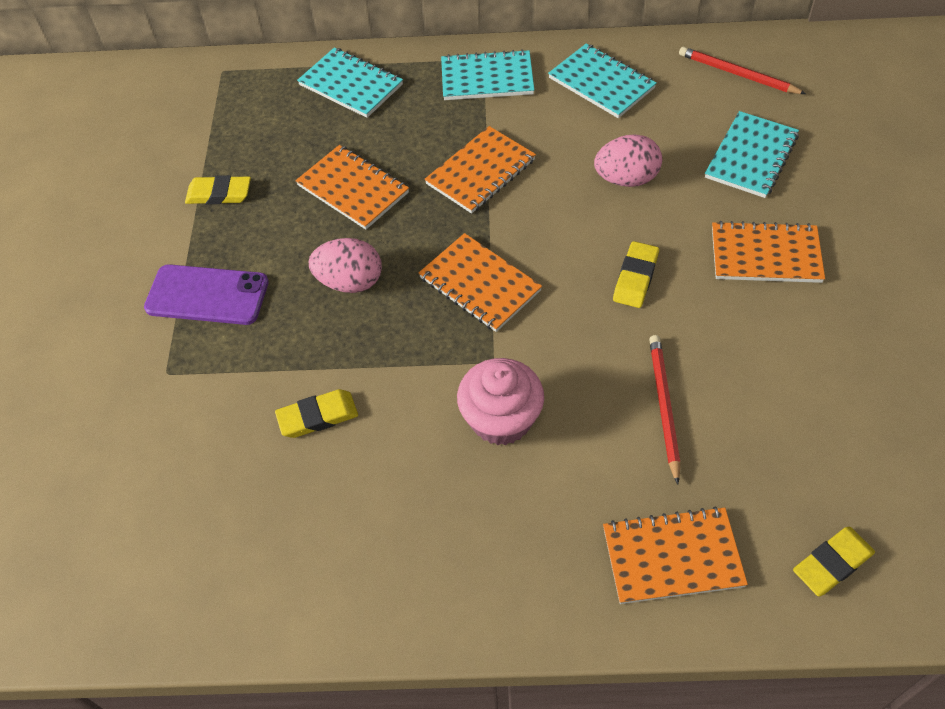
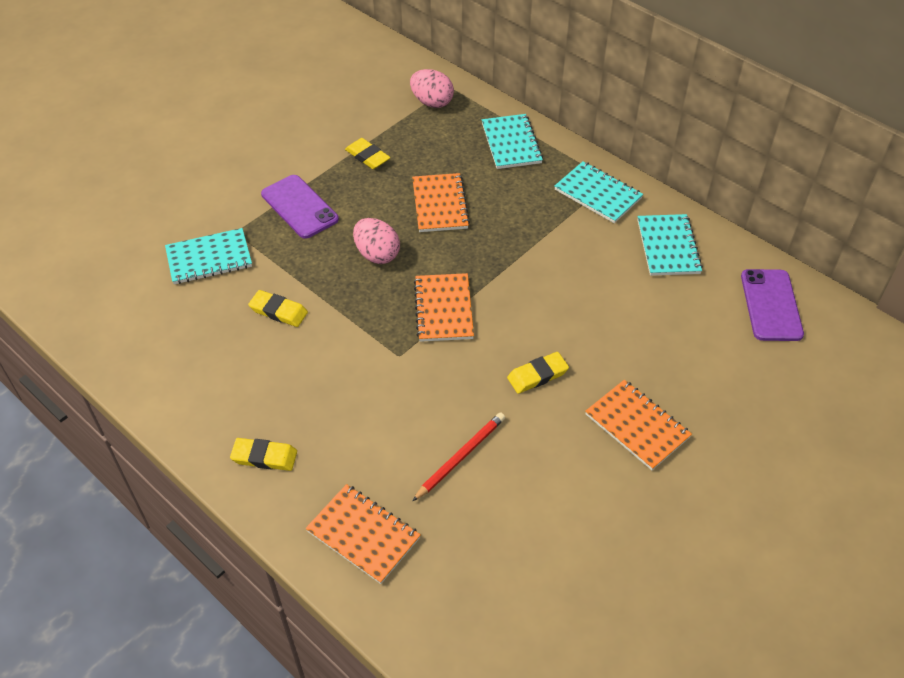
camera: 40 degrees right, 5 degrees down
(480, 172) = (523, 247): orange notebook -> none
(501, 419) = (365, 389): pink cupcake -> none
(626, 179) = (607, 315): pink egg -> pink egg (432, 102)
(737, 74) = (771, 305): red pencil -> purple phone
(751, 156) = (709, 362): turquoise notebook -> turquoise notebook (209, 258)
(832, 563) = (444, 619): yellow eraser -> yellow eraser (264, 457)

